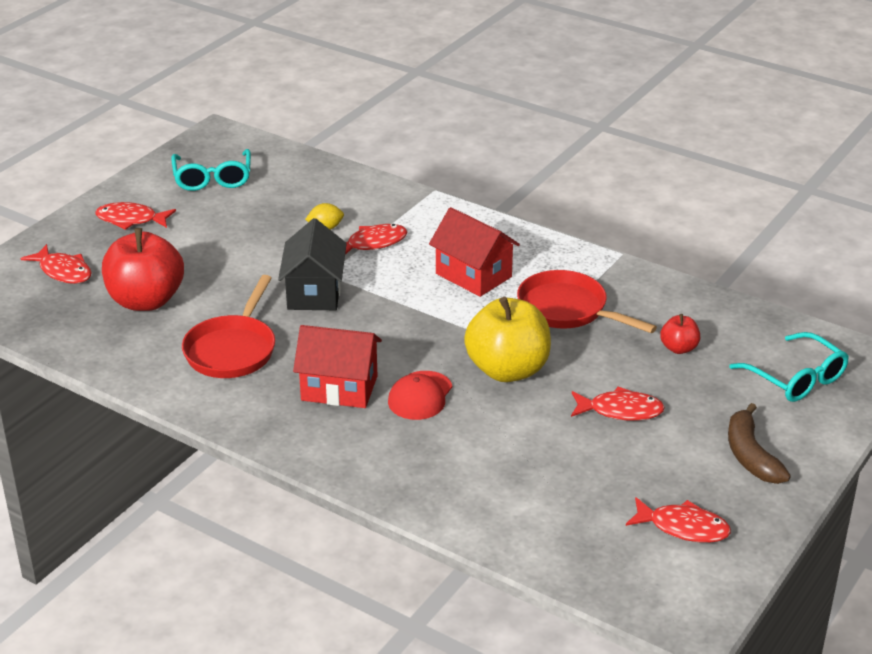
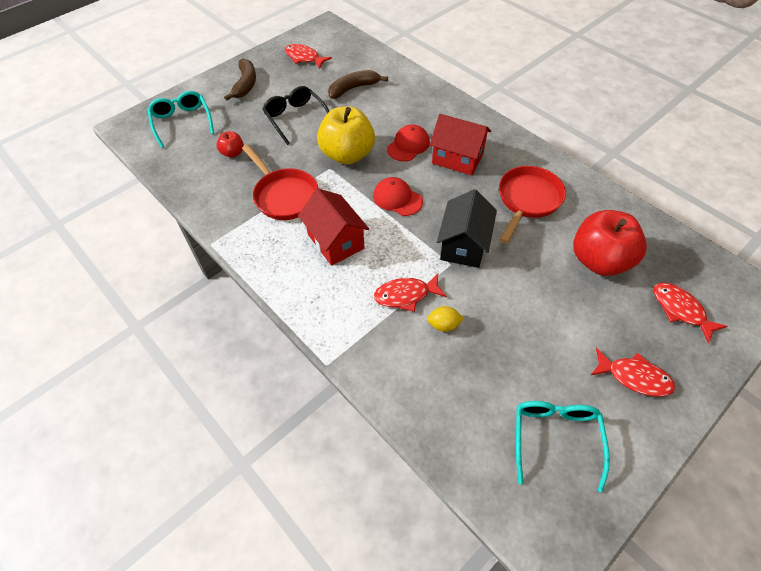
camera: 165 degrees left, 20 degrees up
(413, 327) = (397, 198): none -> red cap
(552, 477) = (353, 88): none -> brown banana
(620, 411) = (295, 118): red fish -> black glasses

